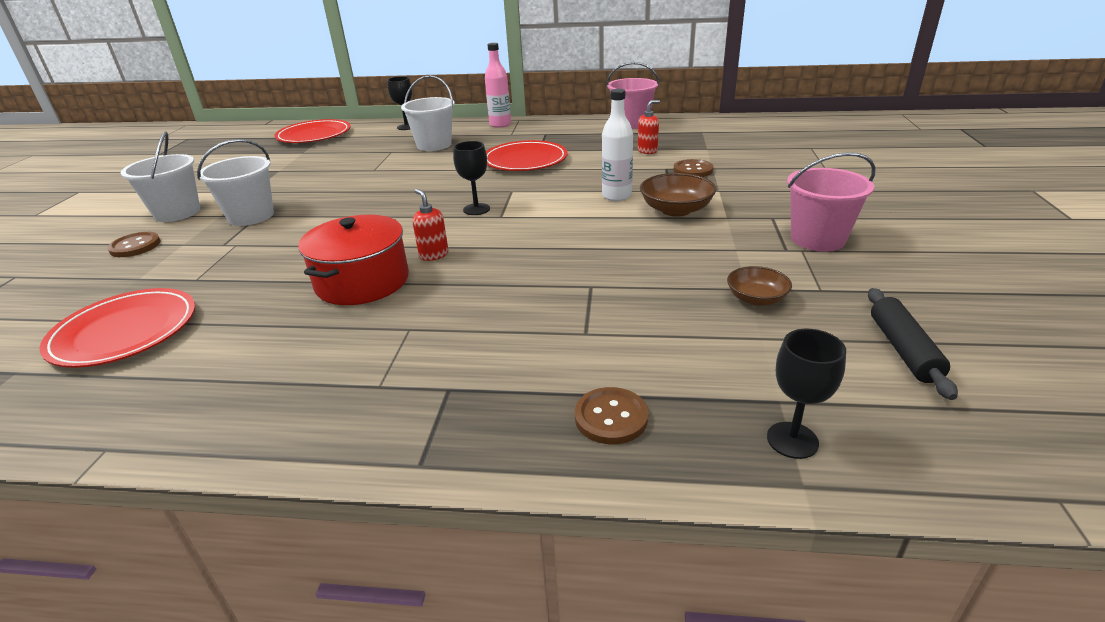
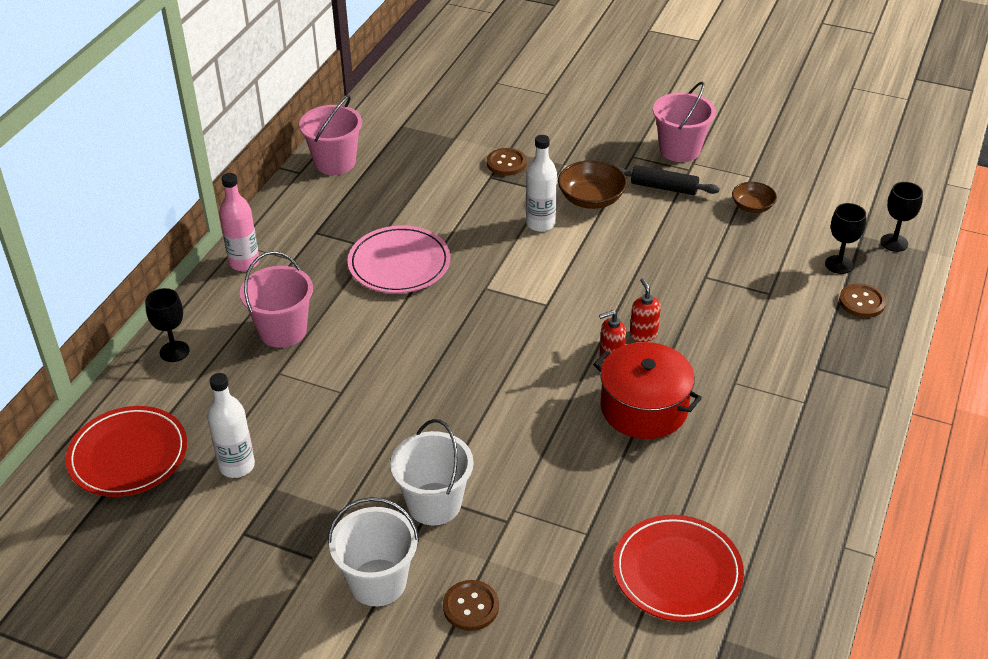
camera: 75 degrees left, 10 degrees up
(301, 158) = (237, 466): none -> white bottle
(434, 145) = (283, 331): white bucket -> pink bucket
(476, 209) = (520, 319): black goblet -> black goblet (839, 264)
(525, 160) = (399, 264): red plate -> pink plate
(647, 151) = (433, 175): red soap dispenser -> red soap dispenser (643, 334)
(903, 349) = (827, 174): black rolling pin -> black rolling pin (664, 187)

